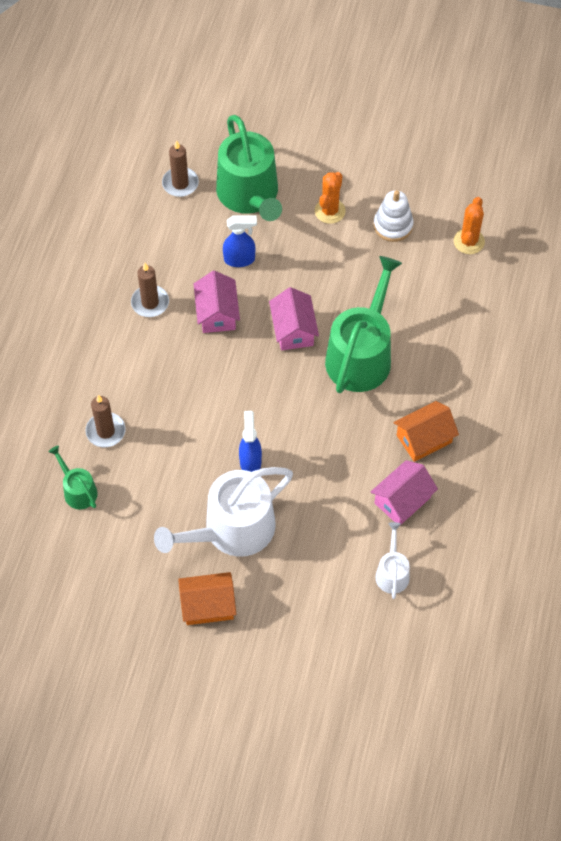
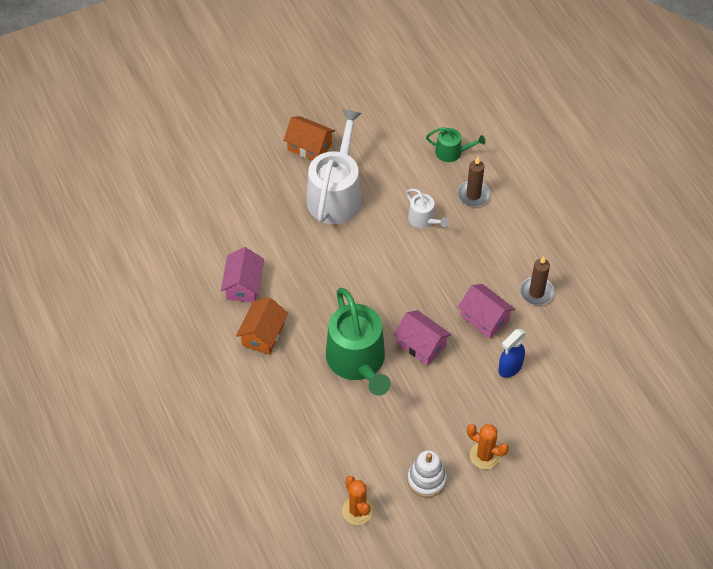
camera: 140 degrees right, 5 degrees down
(180, 183) = (613, 394): brown candle -> none
(208, 605) = (309, 147): orange house -> orange house turned 75 degrees clockwise
(250, 195) = (555, 423): green watering can -> none
(250, 461) = (364, 240): blue spray bottle -> none
(330, 211) = (484, 455): orange cactus -> orange cactus turned 45 degrees counterclockwise
(392, 572) = (213, 238): white watering can -> white watering can (424, 220)

